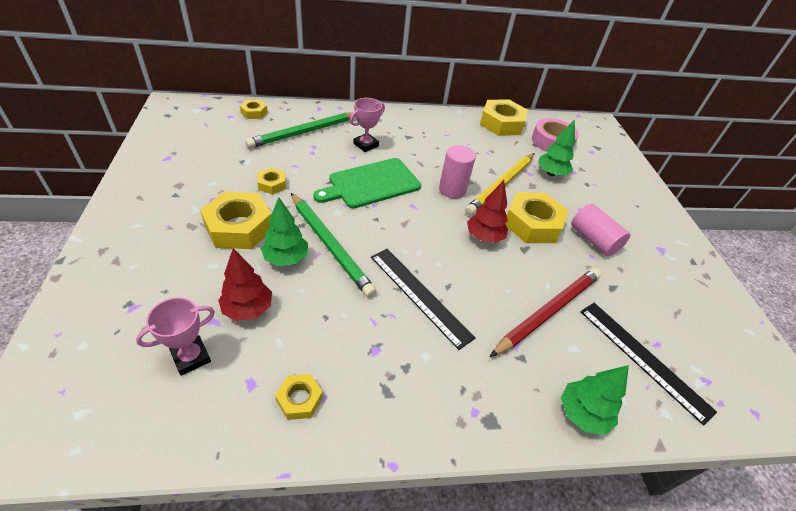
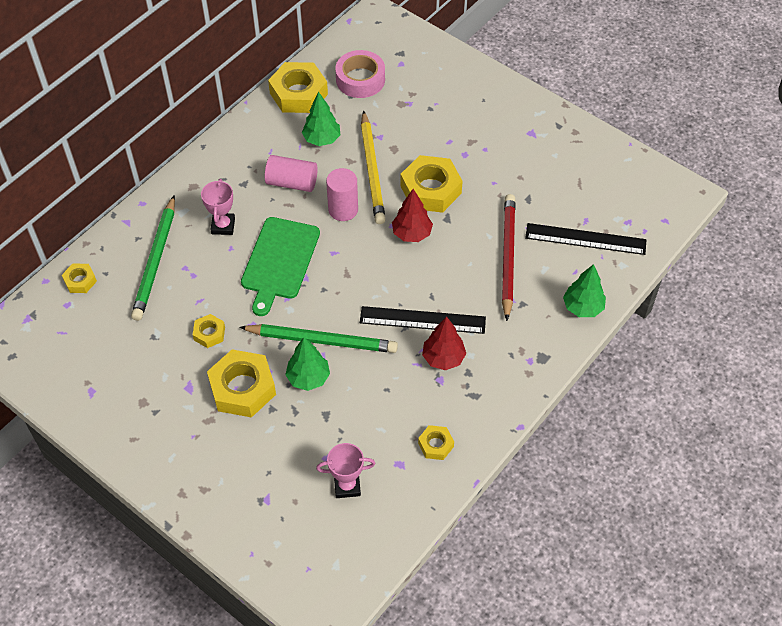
camera: 40 degrees left, 10 degrees up
(191, 357) = (347, 486): pink trophy -> pink trophy turned 75 degrees clockwise
(248, 309) = (335, 431): red tree -> red tree (443, 358)
(551, 173) = (394, 121): green tree -> green tree (322, 139)
(593, 240) = (483, 166): pink cylinder -> pink cylinder (292, 182)

